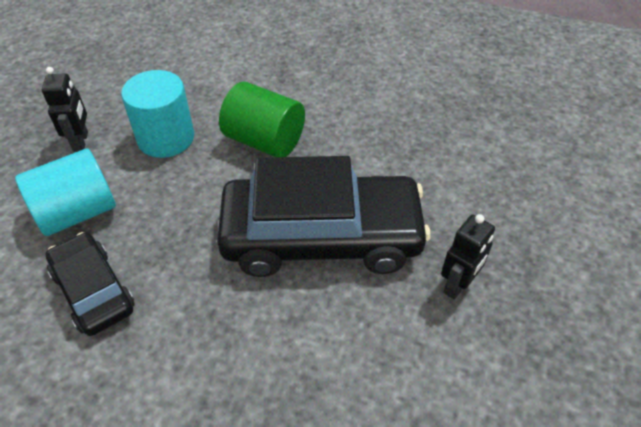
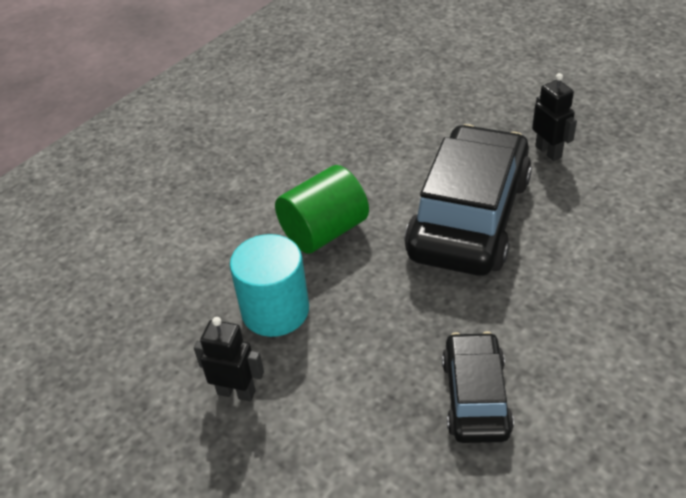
camera: 65 degrees left, 5 degrees down
(77, 212) = (356, 403): turquoise cylinder -> none
(93, 291) = (475, 396): black car -> black car turned 105 degrees clockwise

